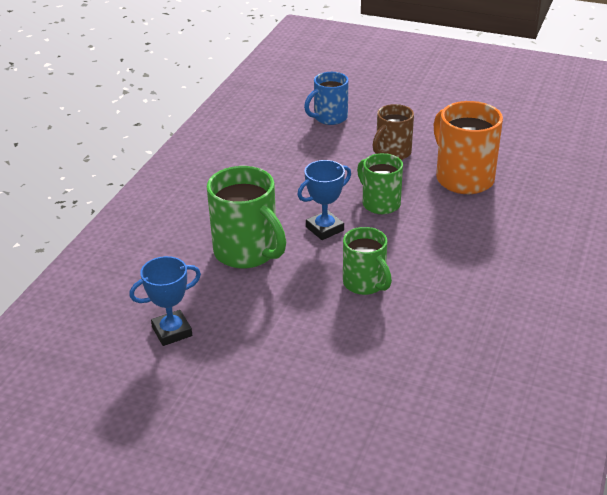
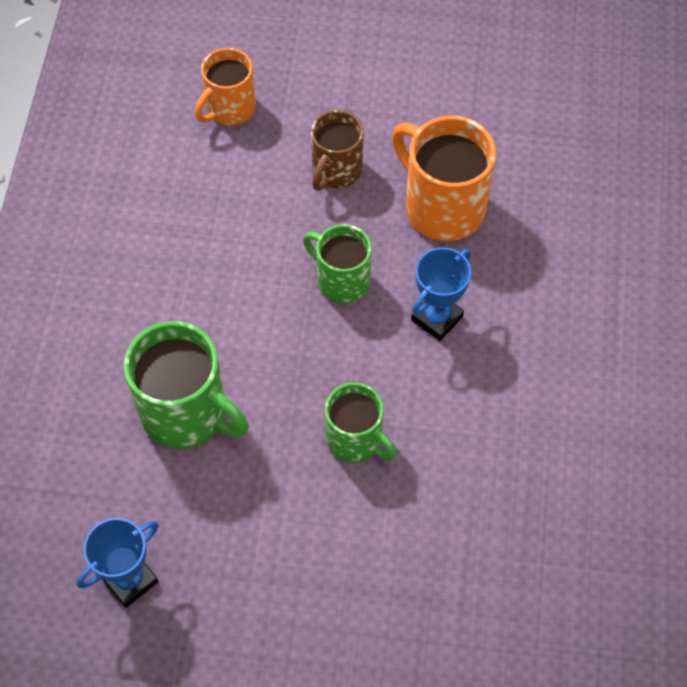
camera: 15 degrees left, 25 degrees up
(325, 229) = (279, 346): blue trophy -> blue trophy (437, 318)
(329, 118) = (229, 109): blue mug -> orange mug

